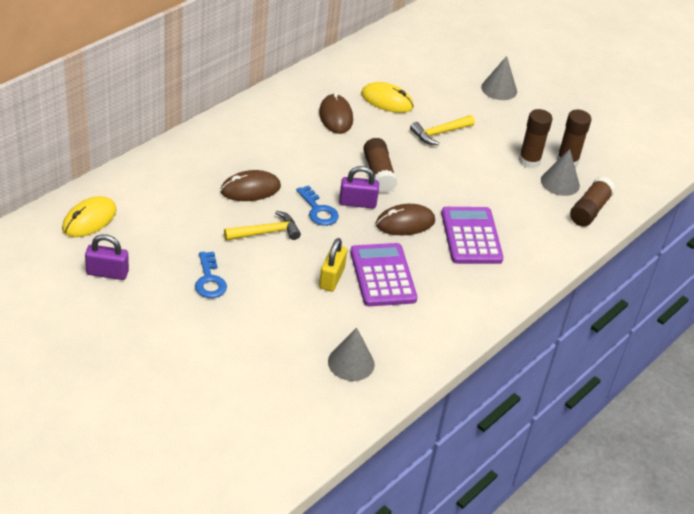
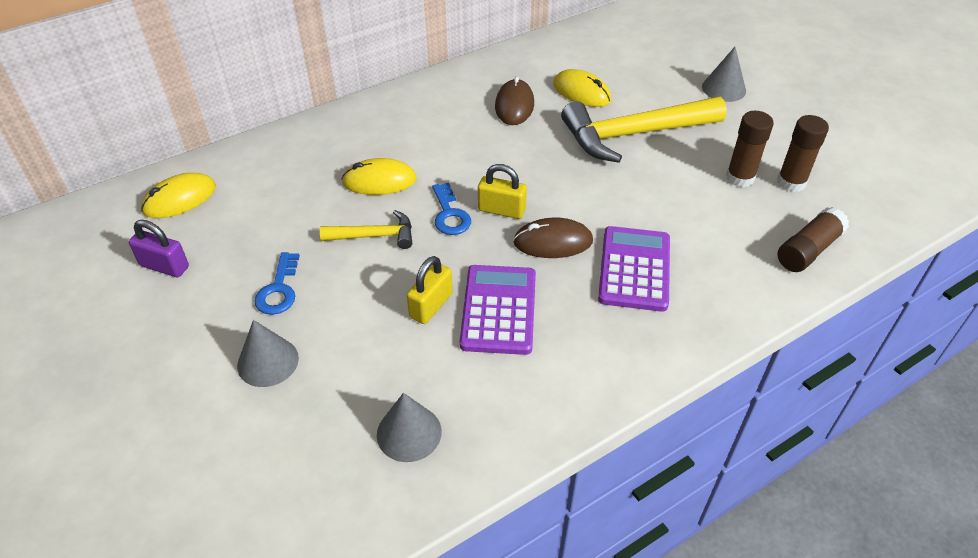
camera: 20 degrees right, 5 degrees up
(250, 189) = (379, 181): brown mouse -> yellow mouse
(357, 203) = (501, 210): purple padlock -> yellow padlock
(378, 173) = (541, 176): brown glue stick -> none
(439, 133) = (634, 134): yellow hammer -> yellow hammer, size x1.98
(560, 182) = (775, 209): grey cone -> grey cone (268, 361)

